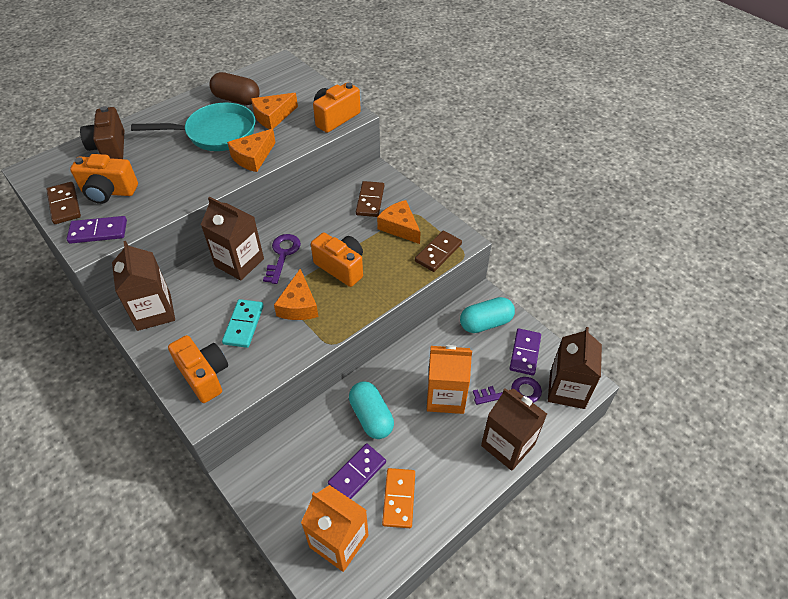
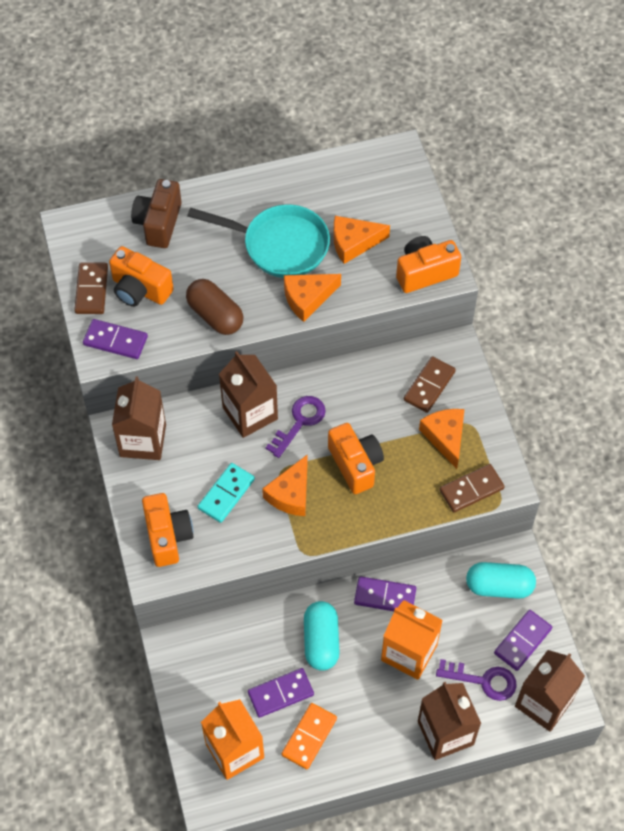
camera: 25 degrees right, 10 degrees up
(236, 99) = (323, 198): brown capsule -> brown capsule (215, 315)
(405, 363) = (385, 596): none -> purple domino

